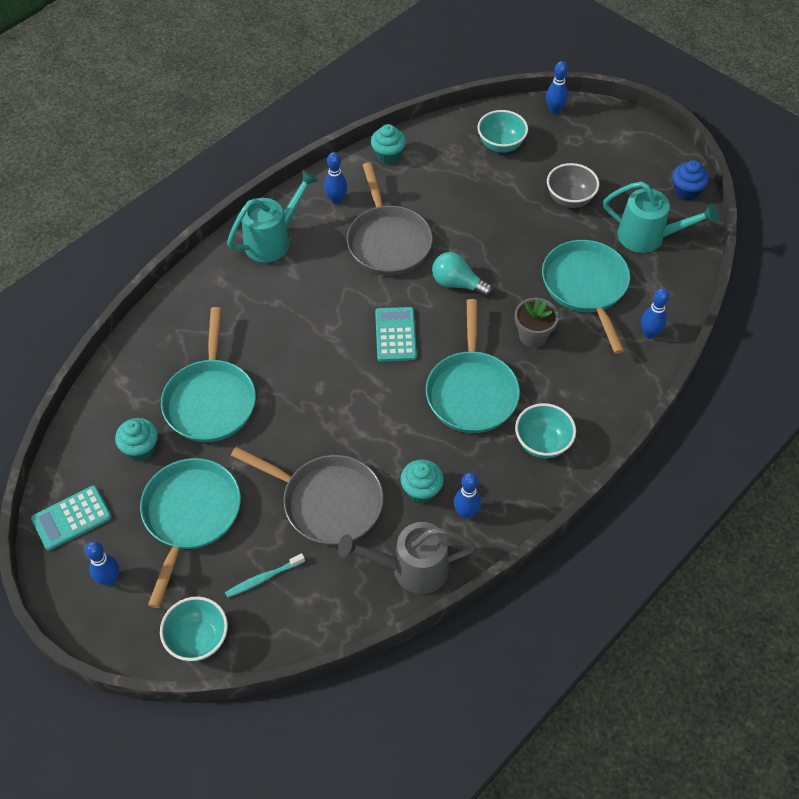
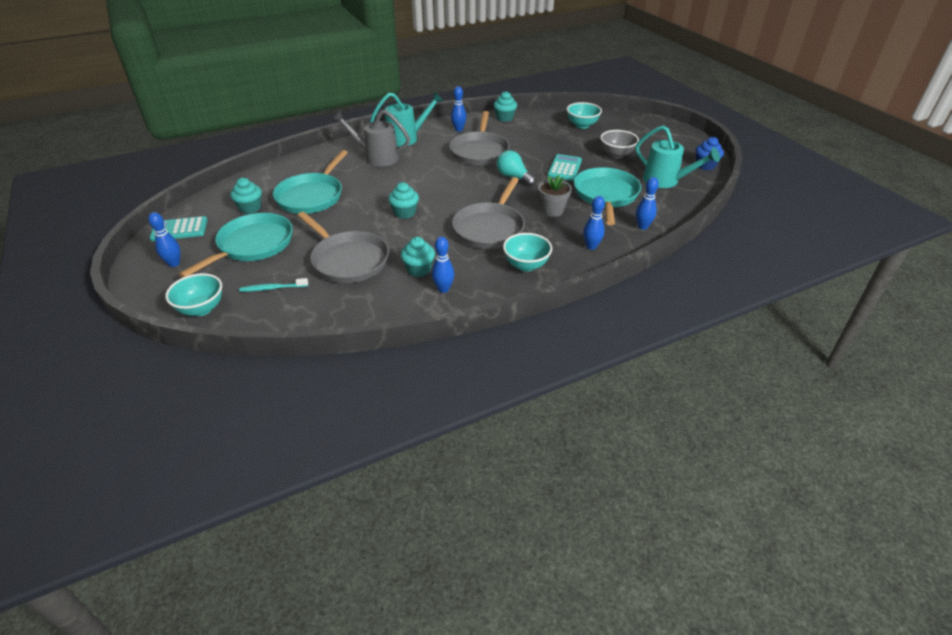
camera: 20 degrees right, 15 degrees down
(352, 395) = (405, 213): none -> turquoise cupcake
(395, 335) = (455, 191): turquoise calculator -> turquoise calculator (564, 168)
(411, 569) = (381, 309): grey watering can -> grey watering can (377, 157)
(471, 391) = (490, 228): turquoise pan -> grey pan
(554, 110) = (627, 117): blue bowling pin -> blue bowling pin (591, 246)

